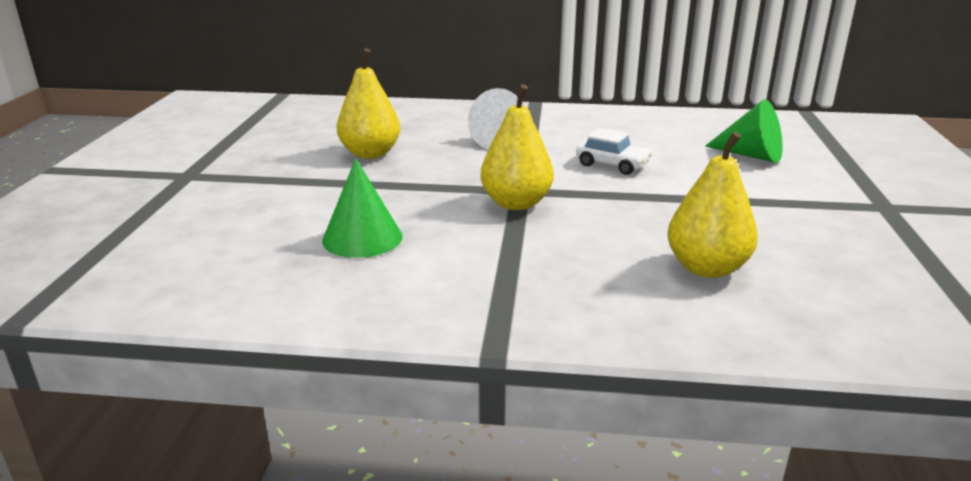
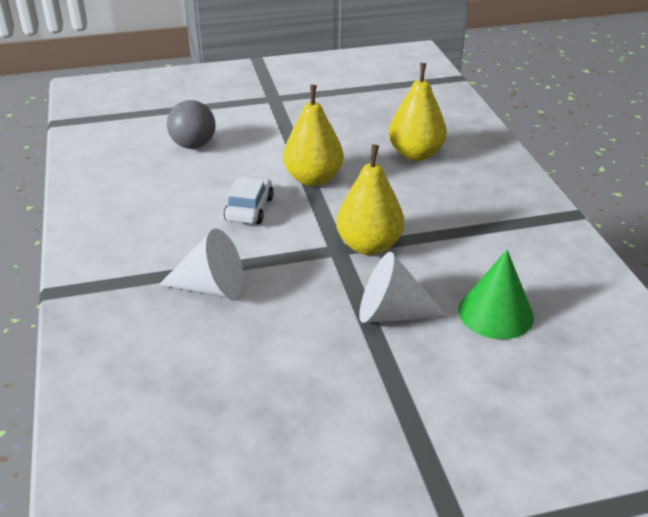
camera: 110 degrees left, 10 degrees up
(370, 154) = (298, 382): yellow pear -> yellow pear (313, 179)
(409, 195) = (392, 313): none -> white cone
(751, 155) = (193, 145): green cone -> grey ball

